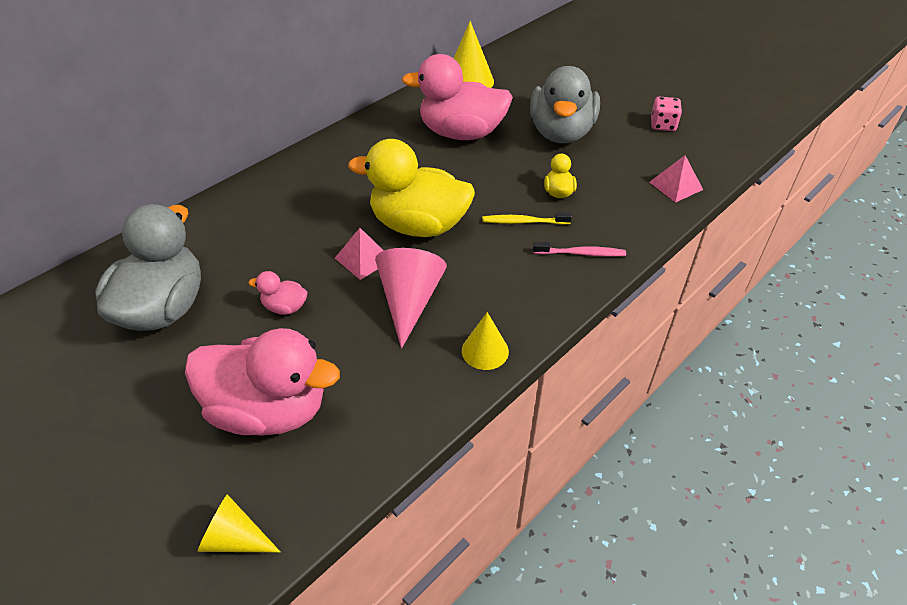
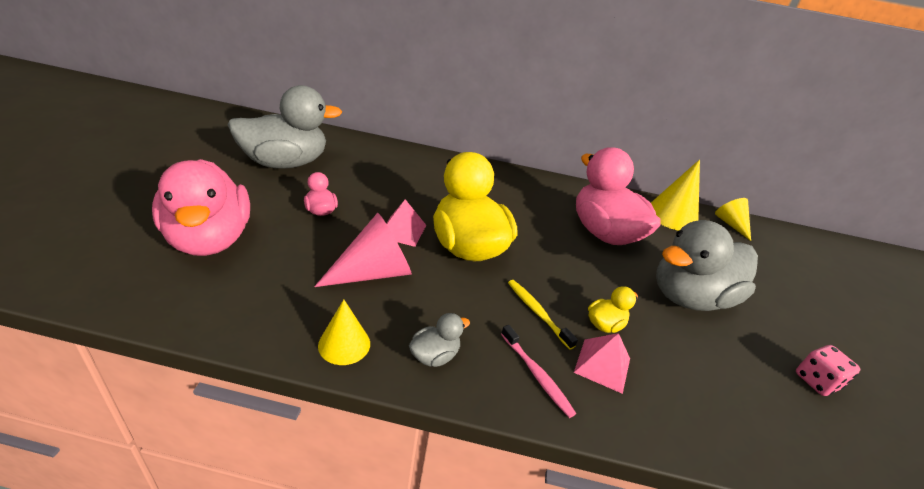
camera: 50 degrees right, 10 degrees down
(234, 538) = (71, 267): yellow cone -> yellow cone (730, 224)
(530, 301) = (434, 356): none -> grey duck
(676, 185) = (736, 431): pink pyramid -> pink pyramid (602, 365)

